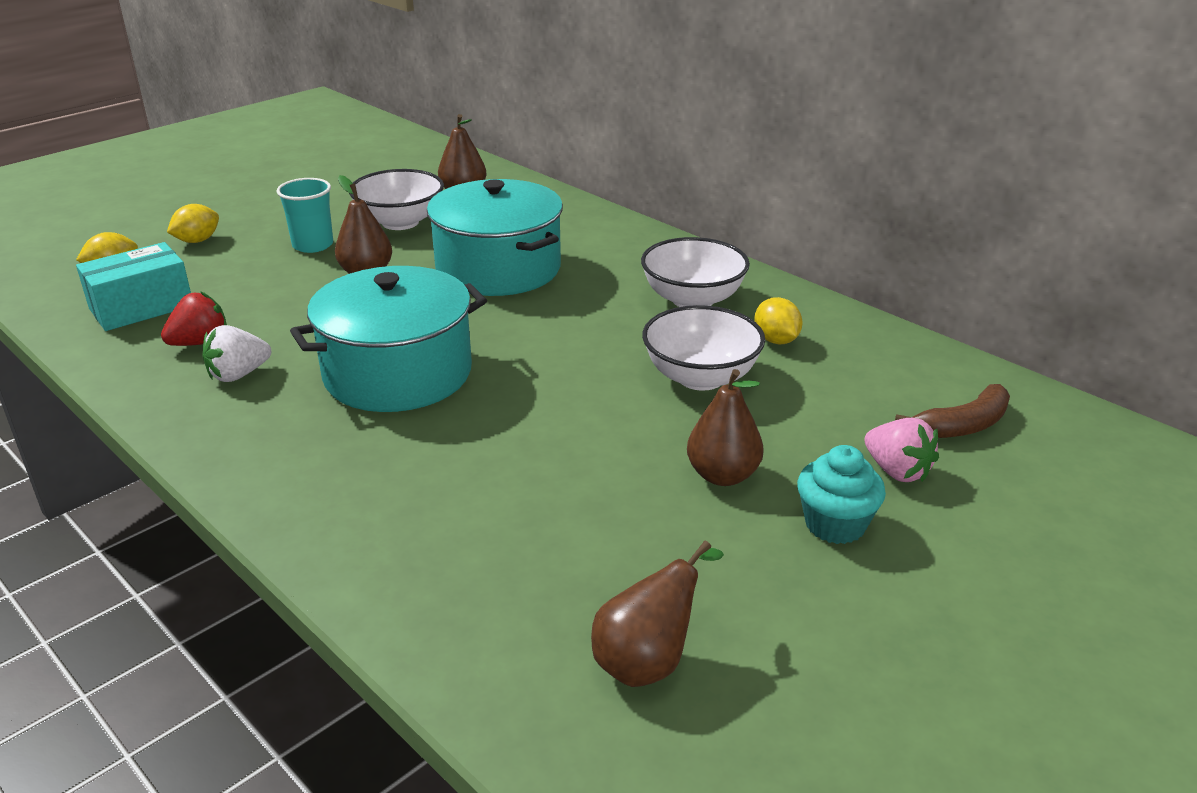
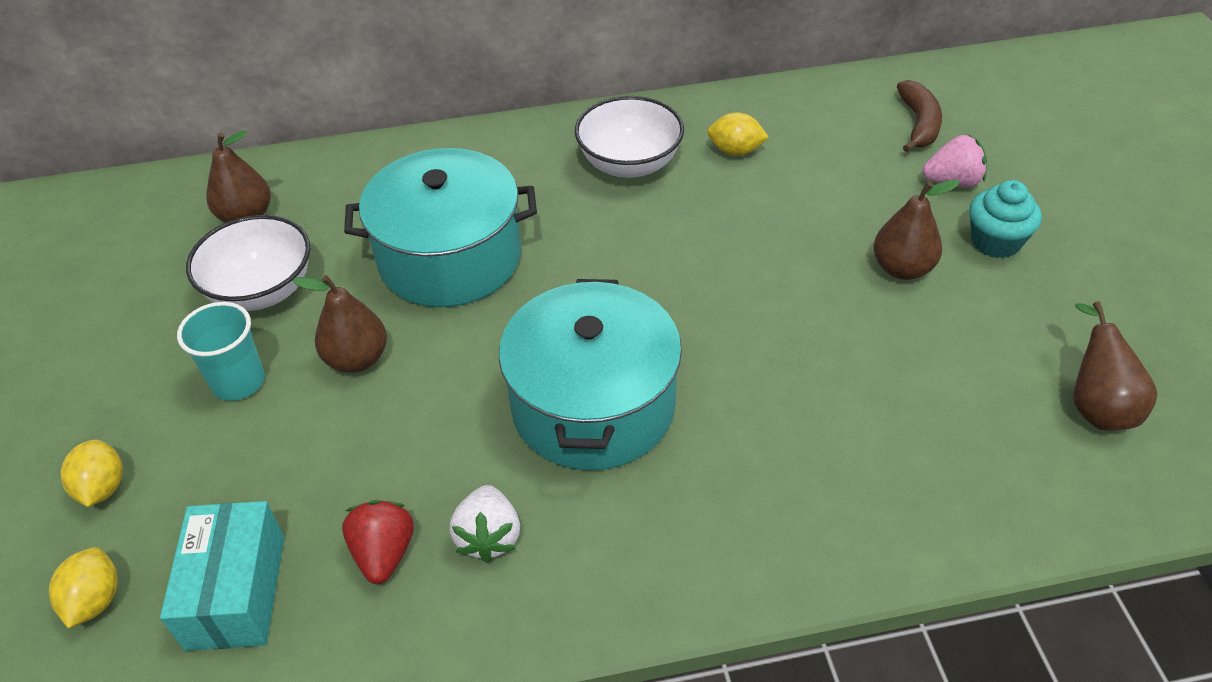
camera: 55 degrees left, 15 degrees up
(700, 377) = (757, 216): white bowl -> none

